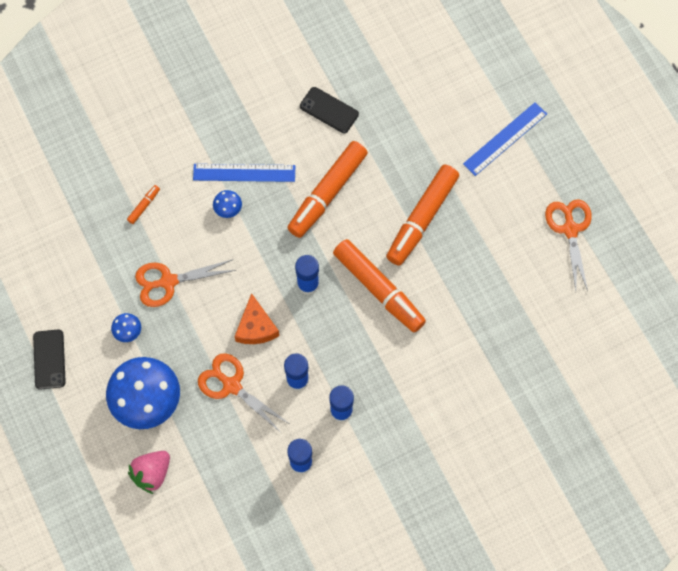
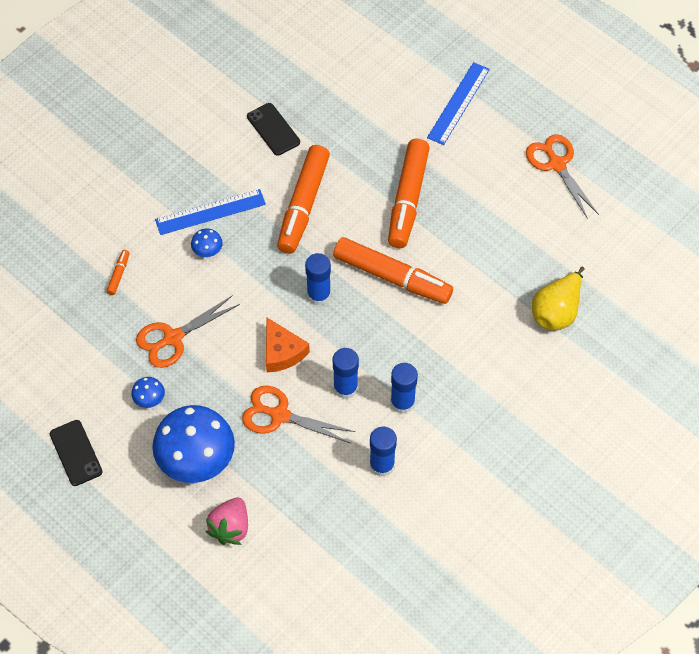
camera: 20 degrees left, 10 degrees down
(329, 110) = (273, 129): black phone -> black phone turned 45 degrees clockwise
(511, 373) = (556, 311): none -> yellow pear

